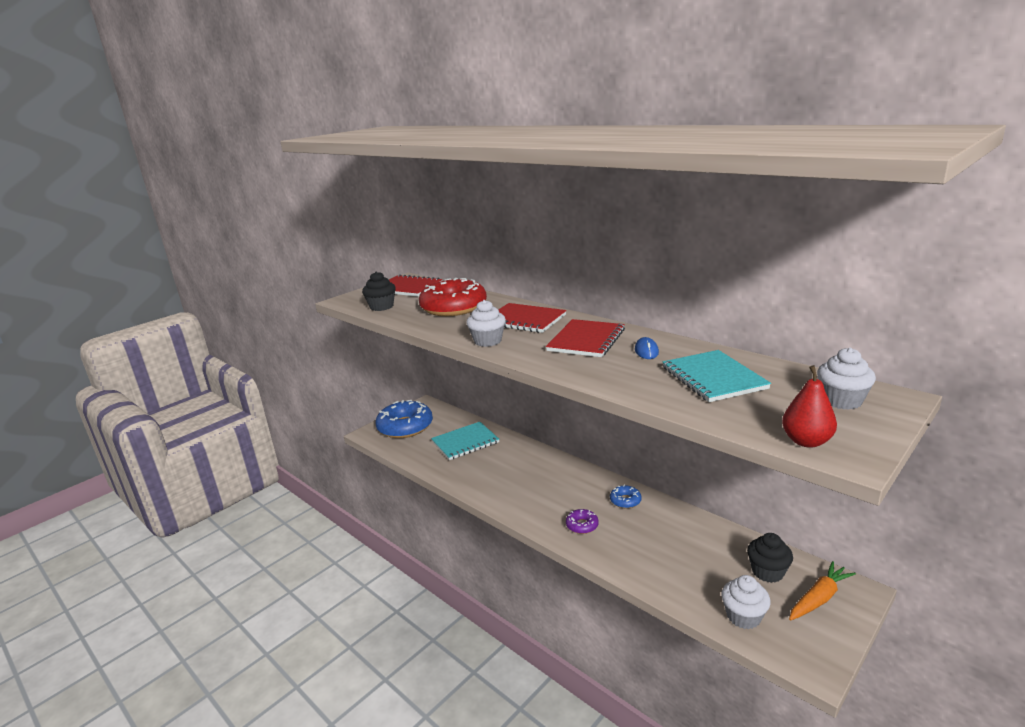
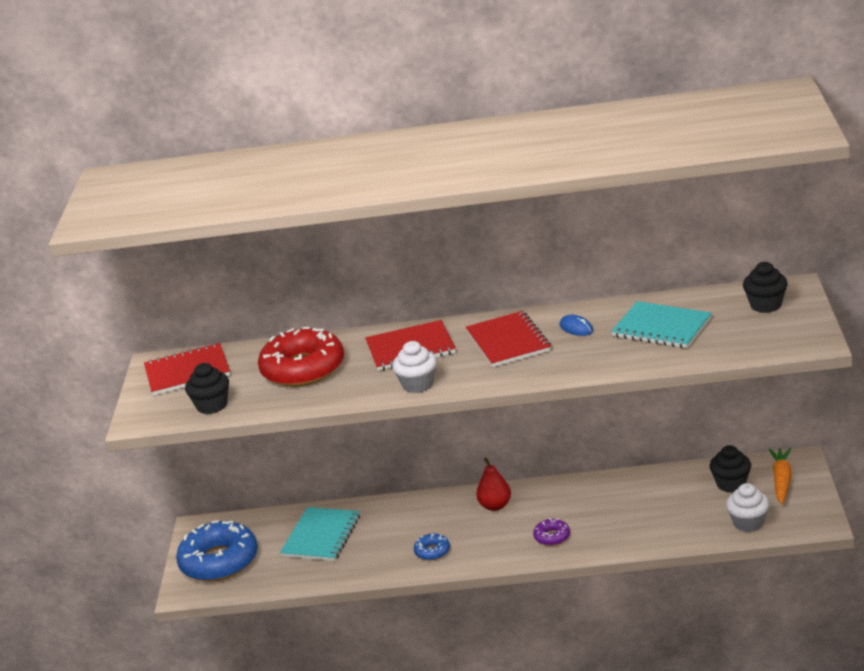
camera: 40 degrees left, 5 degrees up
(625, 501) = (561, 496): blue donut -> blue donut (432, 551)
(806, 441) = (780, 345): red pear -> red pear (495, 506)
(841, 401) = (765, 305): white cupcake -> black cupcake

